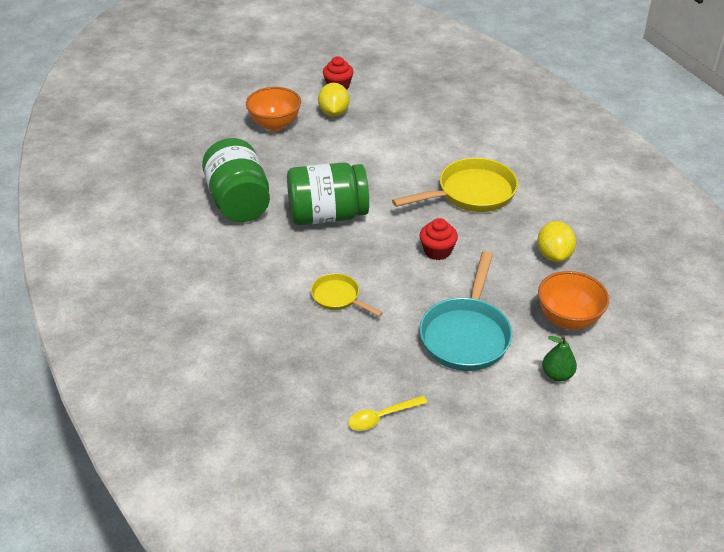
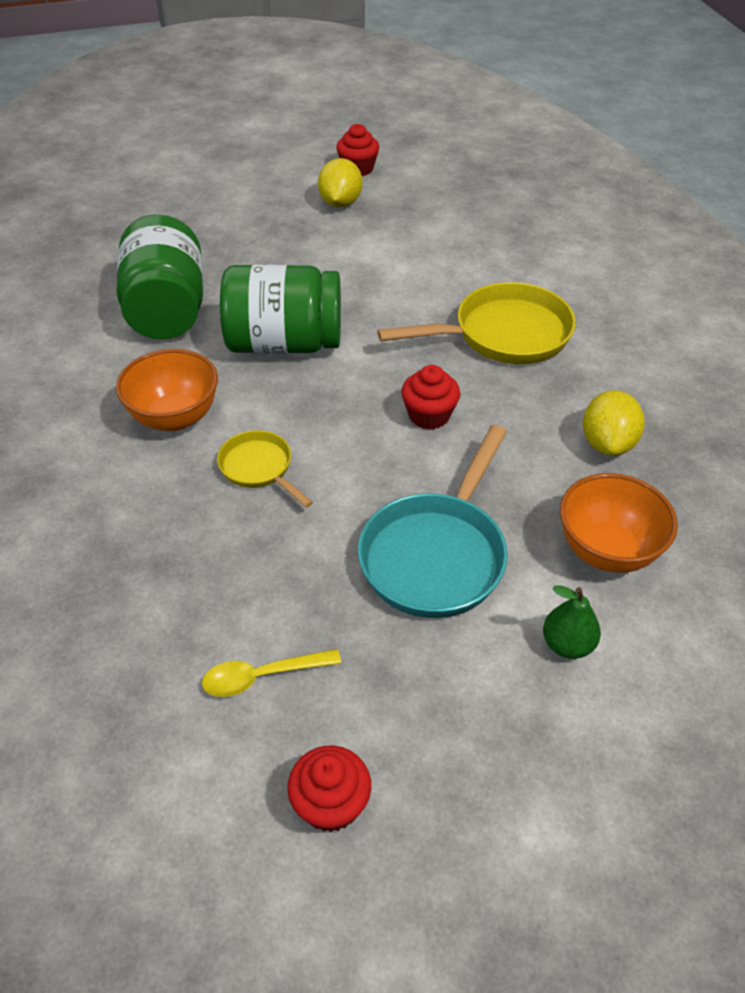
camera: 10 degrees right, 5 degrees up
(275, 124) = (254, 211): orange bowl -> orange bowl (175, 417)
(444, 477) = (331, 804): none -> red cupcake

